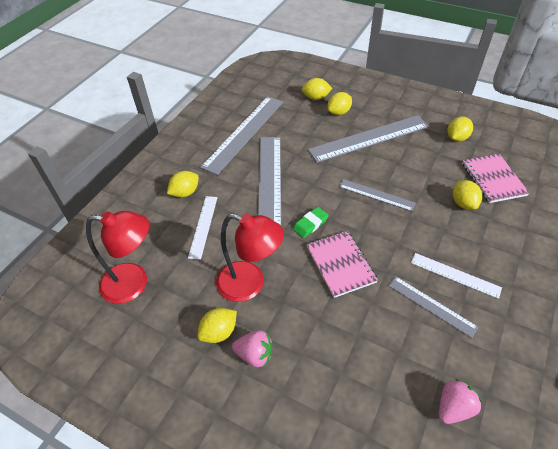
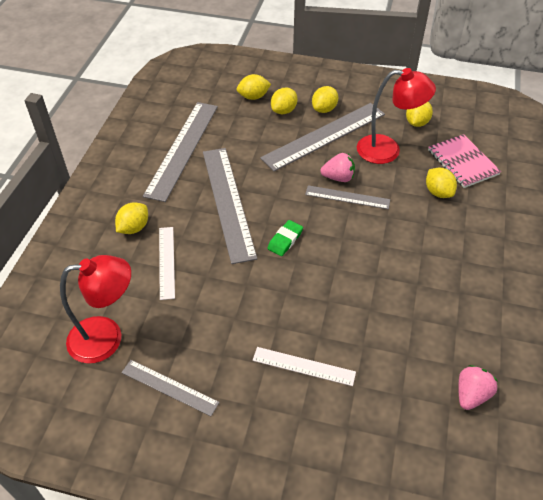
camera: 15 degrees left, 0 degrees up
(219, 332) = (218, 370): yellow lemon -> yellow lemon (324, 109)
(250, 284) = (237, 315): red lamp -> red lamp (388, 150)
(254, 354) = (263, 385): pink strawberry -> pink strawberry (338, 178)
(340, 264) = (328, 277): pink notebook -> none
(431, 306) = (429, 302): grey ruler -> grey ruler (169, 387)
(455, 275) = (445, 267): white ruler -> white ruler (304, 366)

